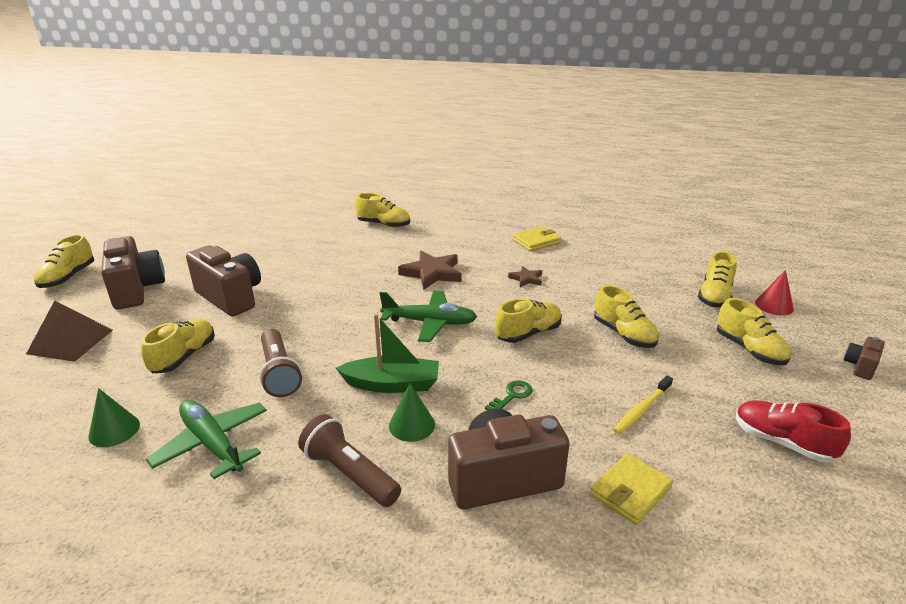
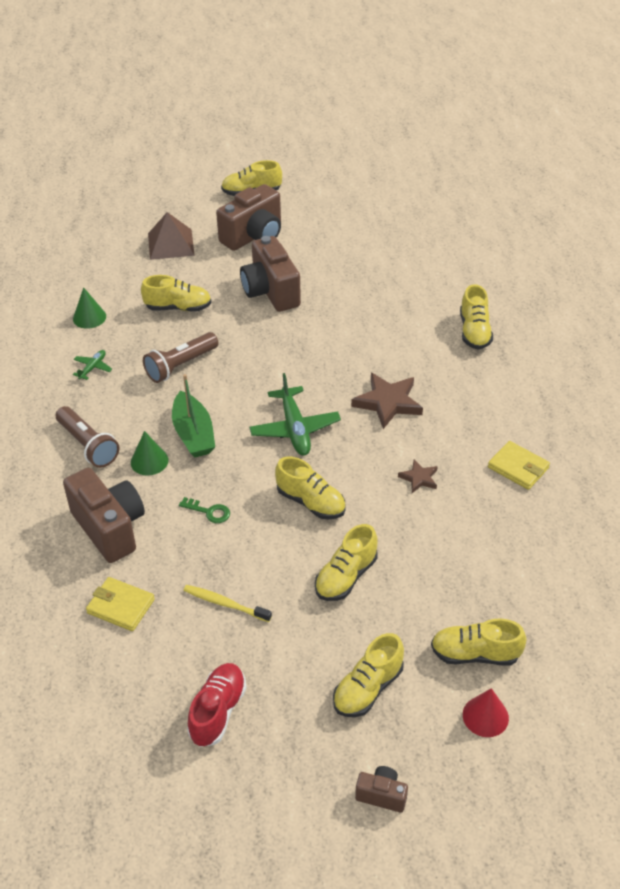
camera: 70 degrees right, 15 degrees up
(212, 444) = (93, 368): green plane -> green plane, size x0.50
(230, 297) = (271, 292): brown camera -> brown camera turned 135 degrees clockwise
(349, 473) = (88, 445): brown flashlight -> brown flashlight turned 120 degrees clockwise

